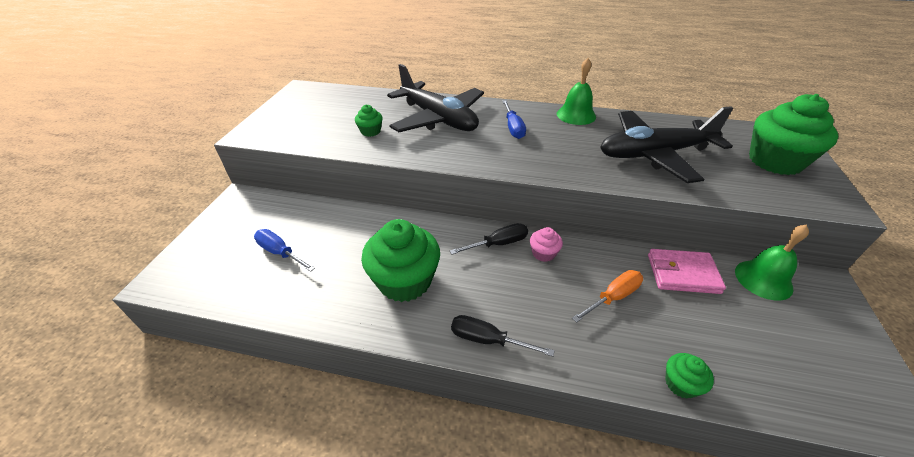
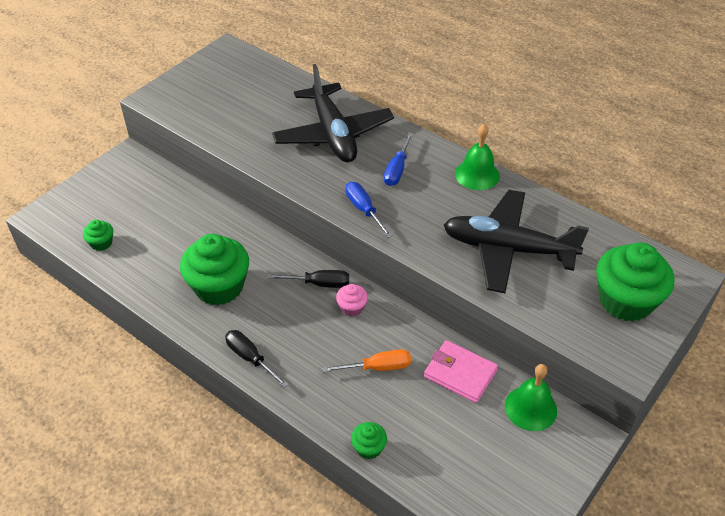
camera: 25 degrees right, 5 degrees up
(280, 252) = (136, 224): blue screwdriver -> blue screwdriver (363, 209)
(370, 131) = (259, 130): green cupcake -> green cupcake (101, 243)

